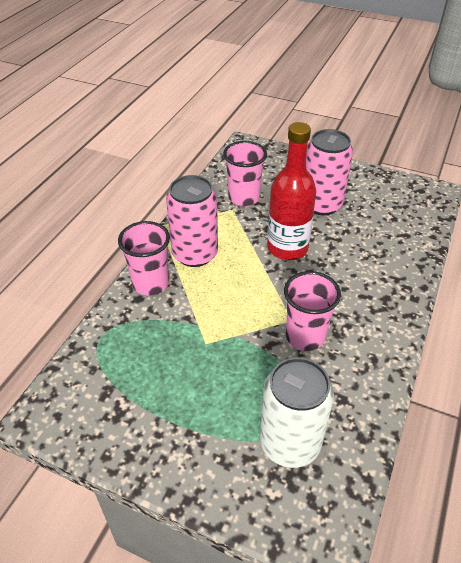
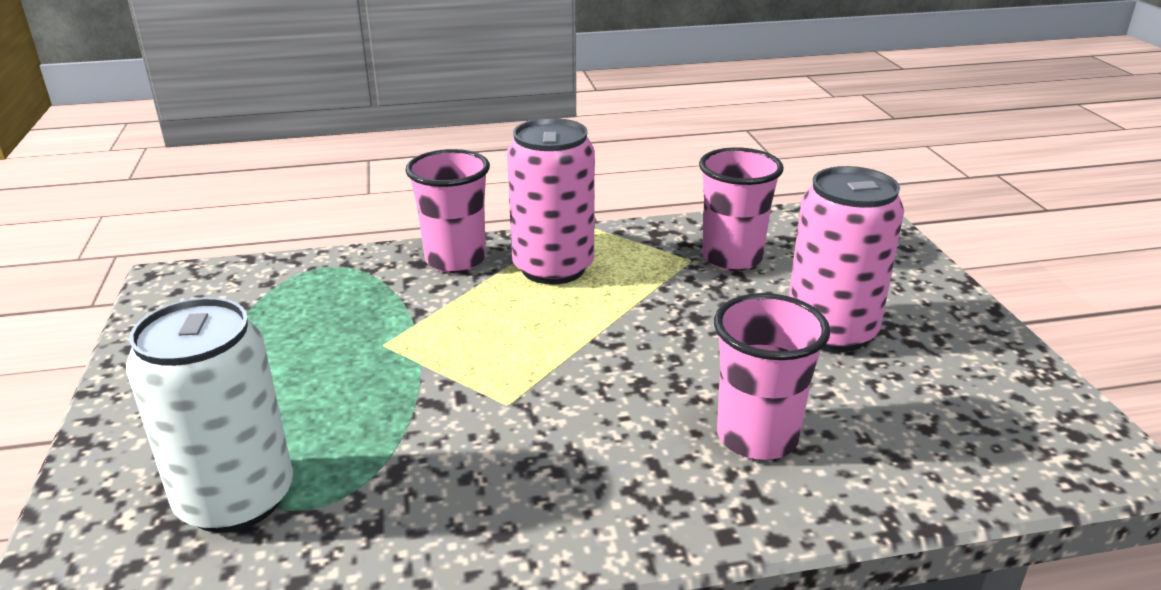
camera: 55 degrees right, 15 degrees down
(287, 248) = (671, 338): red bottle -> none
(305, 336) = (482, 431): pink cup -> pink cup (757, 437)

